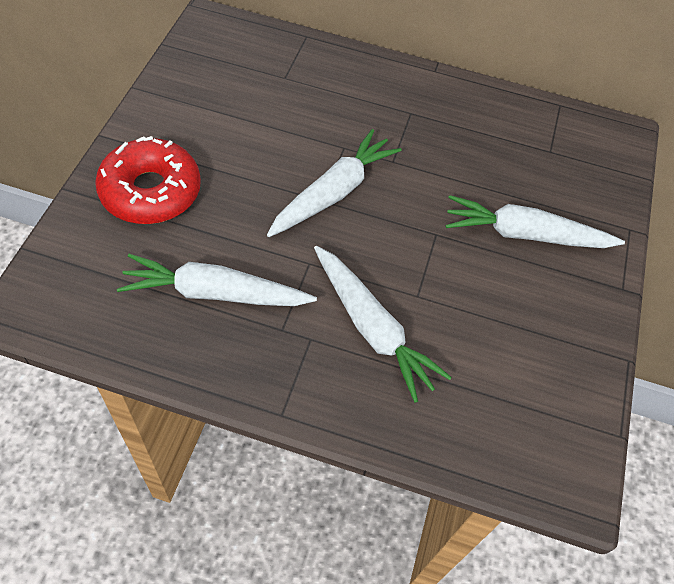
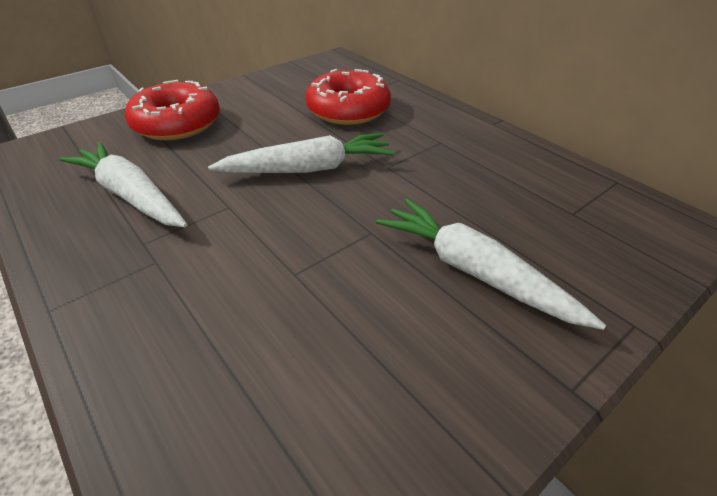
camera: 40 degrees right, 15 degrees down
(299, 102) = (348, 110): none -> red donut
(372, 328) = (217, 279): white carrot -> none

